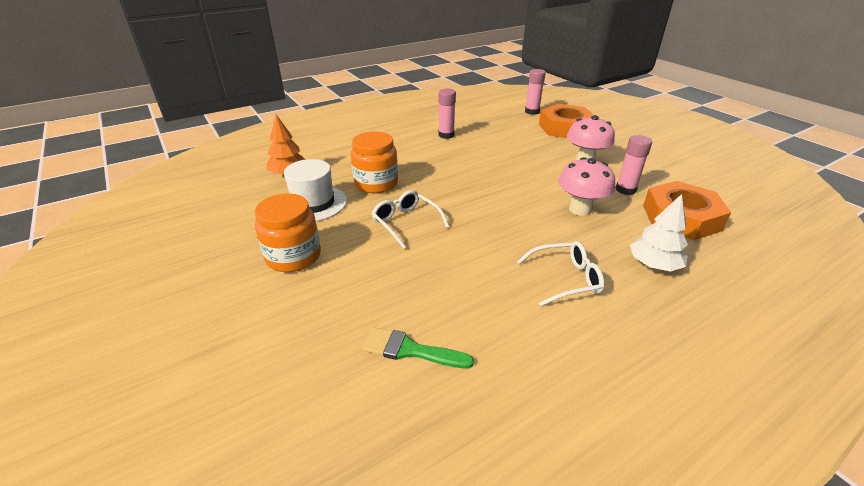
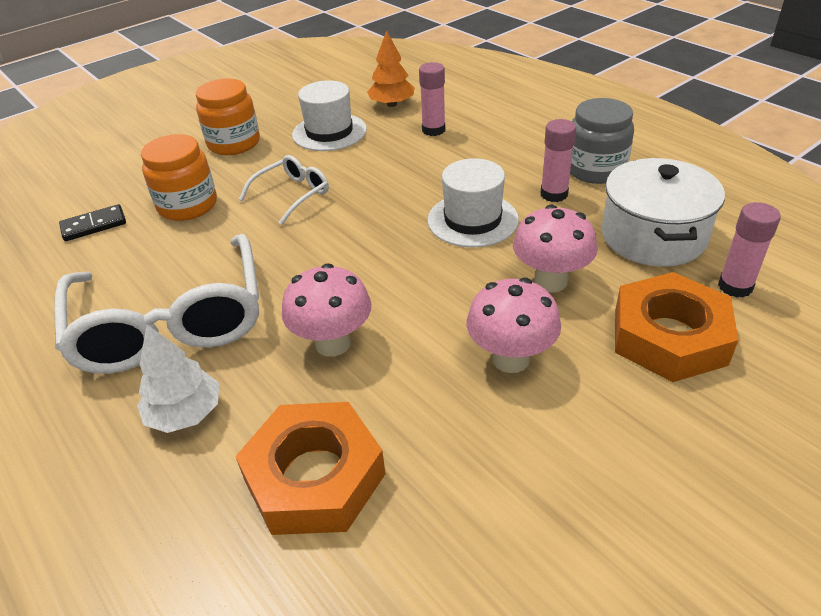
camera: 85 degrees right, 5 degrees up
(376, 183) = (380, 161): orange jar -> orange jar (188, 205)
(410, 350) = (94, 225): green brush -> black domino
(426, 122) = (595, 170): none -> grey jar
(464, 159) = (472, 220): none -> white hat
(492, 119) = (653, 236): none -> white pot
(525, 145) = (550, 281): none -> pink mushroom
(565, 279) = (170, 323): white glasses -> white glasses, size x2.08
(625, 190) = (407, 408): pink glue stick -> pink glue stick (433, 130)

